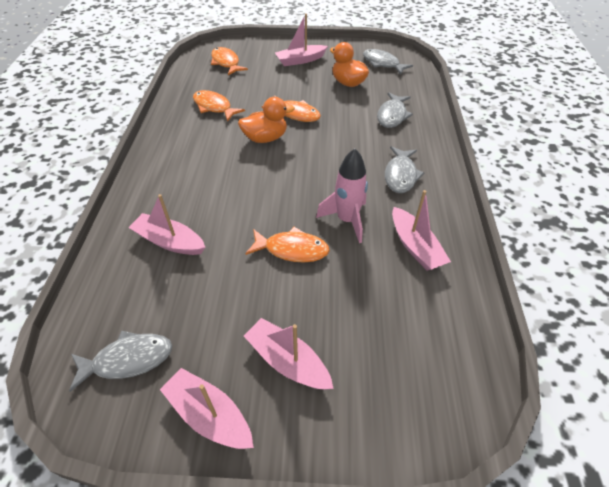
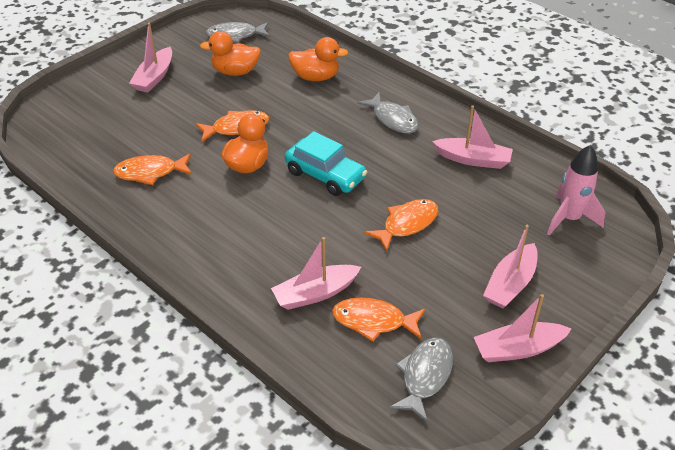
camera: 50 degrees left, 5 degrees down
(226, 63) = (80, 125): orange fish -> orange fish (373, 321)
(287, 361) = (510, 284): pink boat -> pink boat turned 45 degrees counterclockwise
(297, 177) = (325, 175): none -> turquoise car
(347, 220) = (408, 177): pink rocket -> pink rocket (569, 219)
(392, 115) = (316, 77): grey fish -> orange duck

